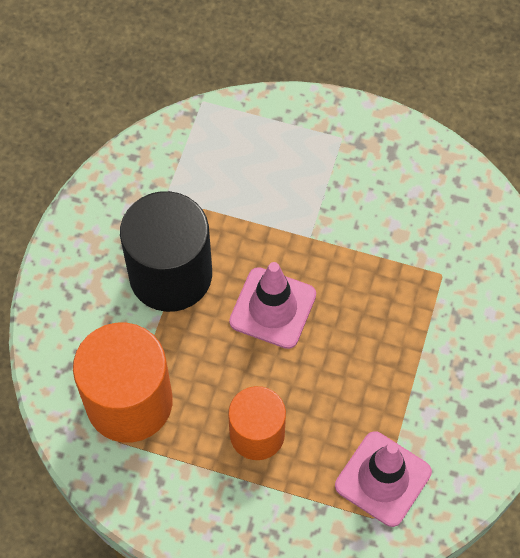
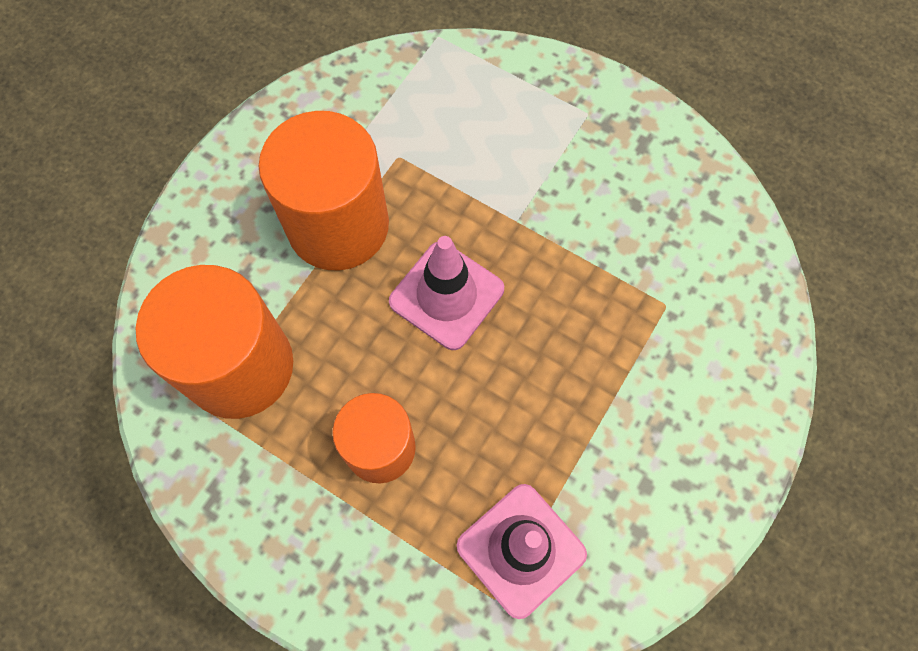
camera: 15 degrees right, 5 degrees up
(170, 274) = (338, 225): black cylinder -> orange cylinder

